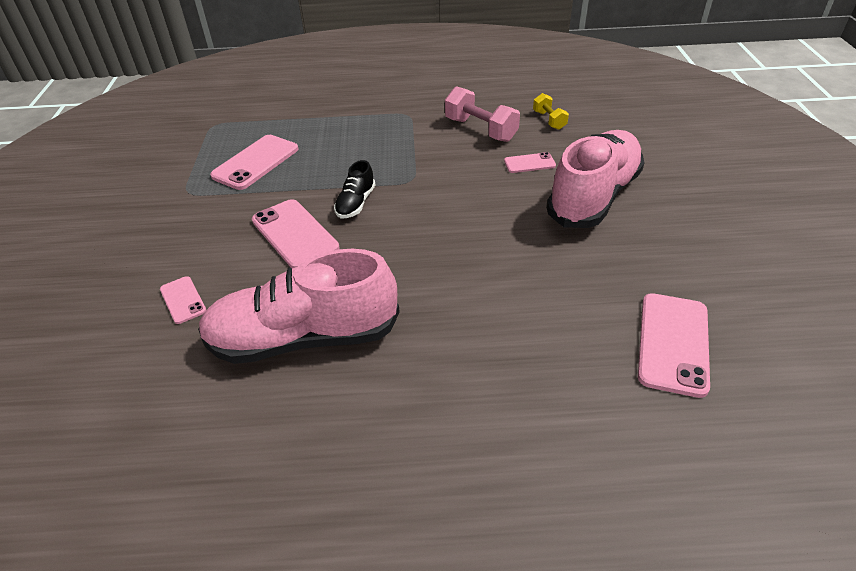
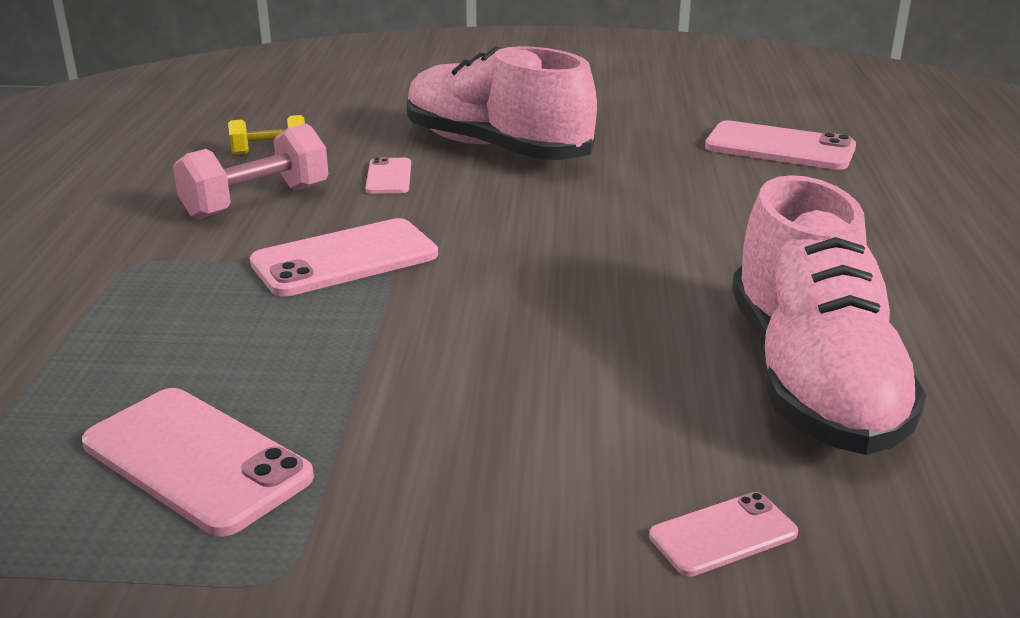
camera: 85 degrees left, 15 degrees down
(294, 234) = (520, 394): pink phone -> pink phone (345, 259)
(356, 203) = (438, 326): black shoe -> none

